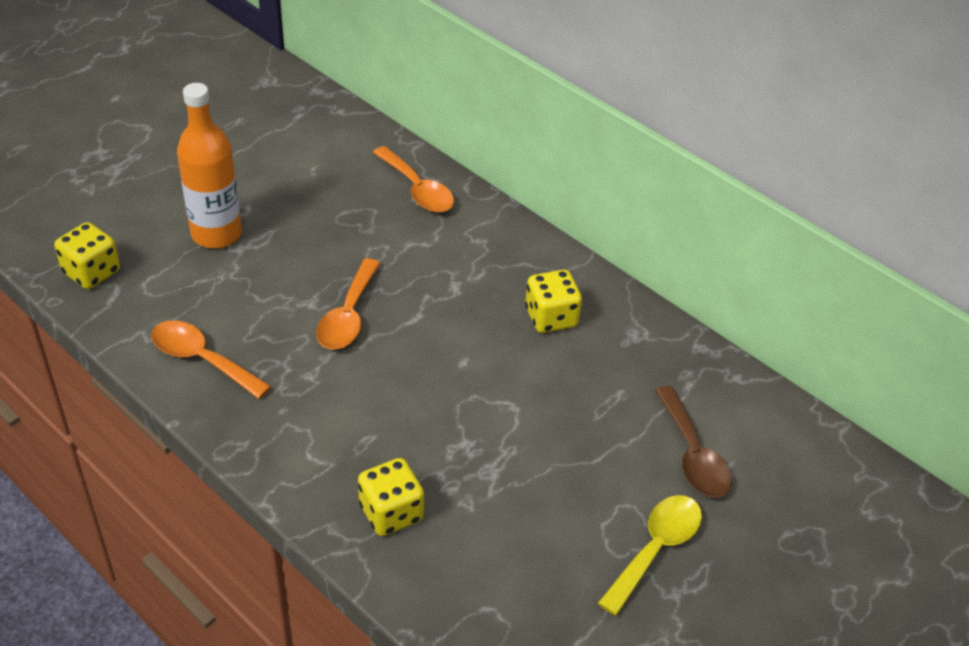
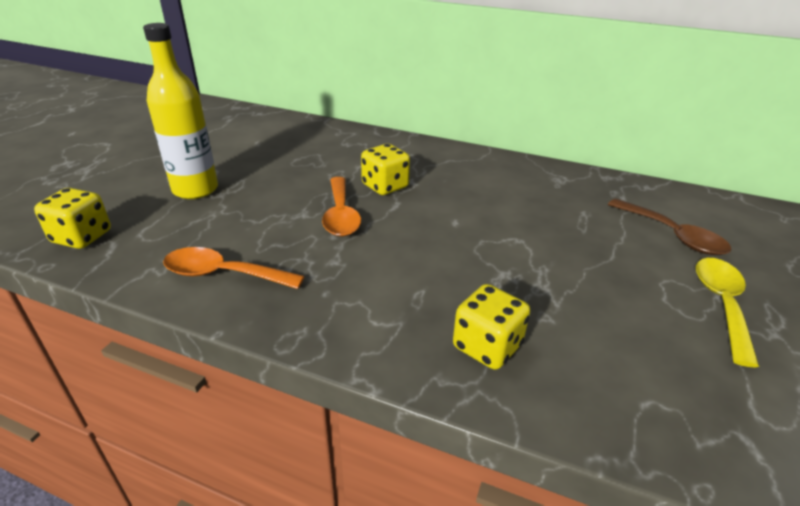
camera: 20 degrees left, 10 degrees down
(216, 234) = (195, 189): orange bottle -> yellow bottle
(417, 189) = (343, 139): orange spoon -> none
(551, 317) = (495, 183): yellow dice -> yellow dice (385, 186)

